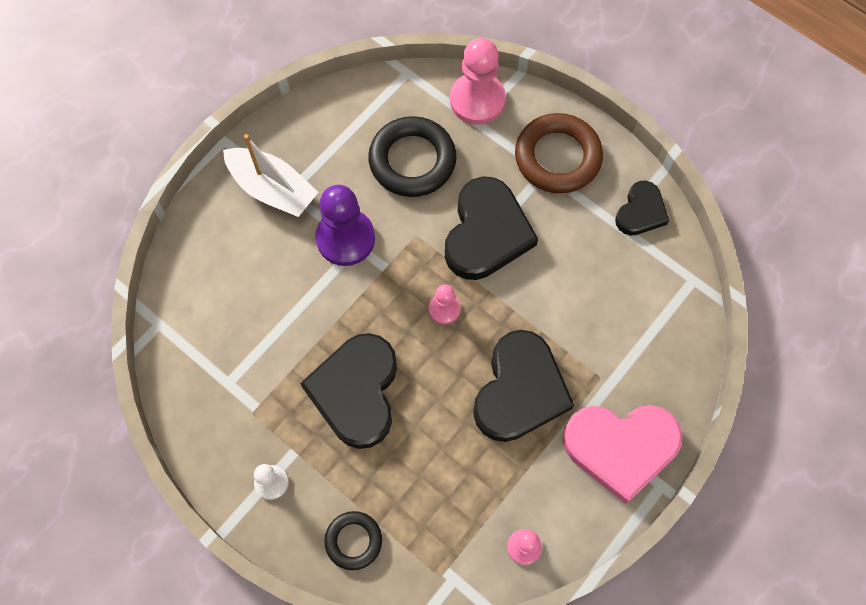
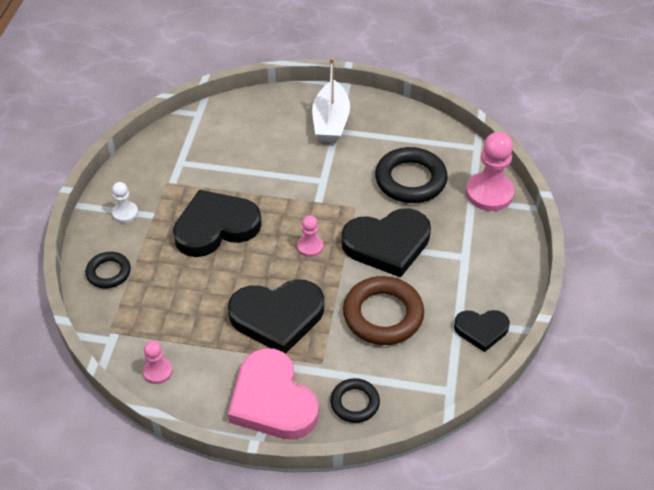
camera: 60 degrees right, 20 degrees down
(345, 238) = (323, 172): purple pawn -> none
(557, 157) = (483, 259): brown ring -> brown ring (383, 315)
(664, 372) = (355, 403): none -> black ring

